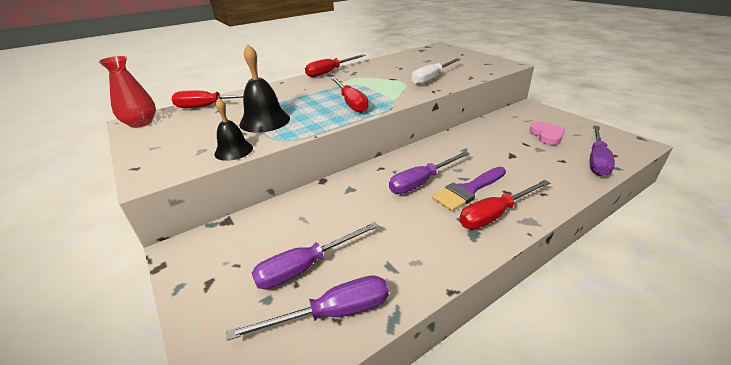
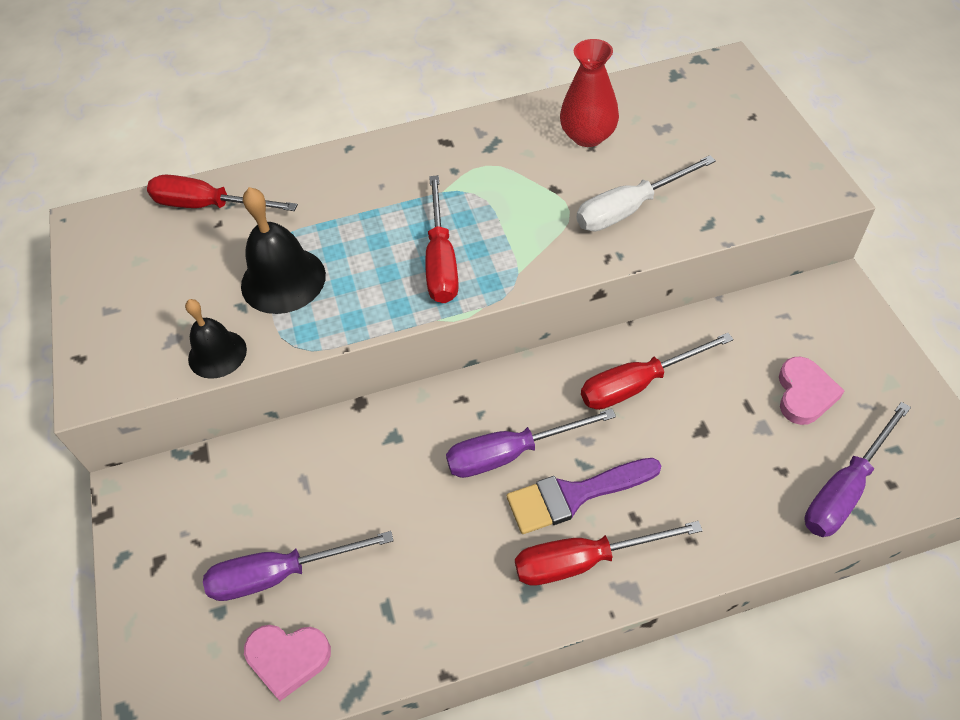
camera: 20 degrees right, 20 degrees up
(141, 123) = (98, 231): red vase -> red vase (588, 136)
(330, 72) = (449, 130): red screwdriver -> red screwdriver (638, 384)
(332, 313) = (288, 659): purple screwdriver -> pink heart

